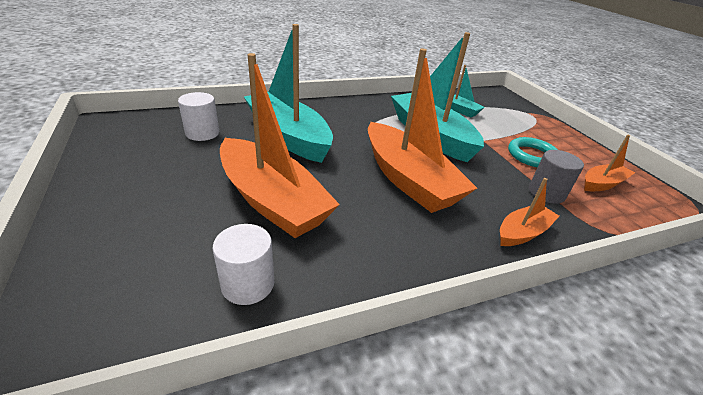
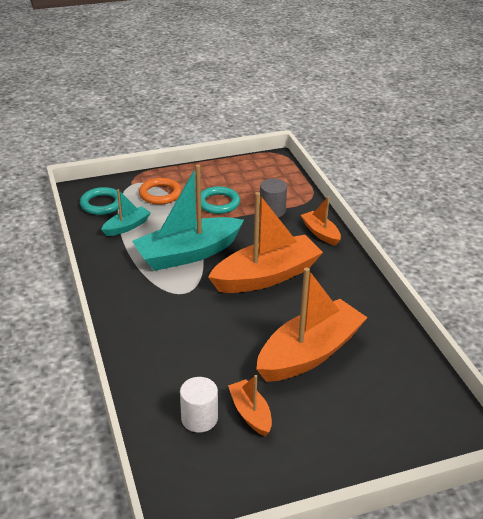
camera: 85 degrees left, 0 degrees up
(248, 284) = (397, 357): white cylinder -> none
(288, 137) = (200, 350): turquoise boat -> none
(485, 100) = (102, 204): none -> turquoise ring
(522, 125) = (160, 194): none -> orange ring
(602, 184) = (255, 181): orange boat -> orange boat (250, 413)

